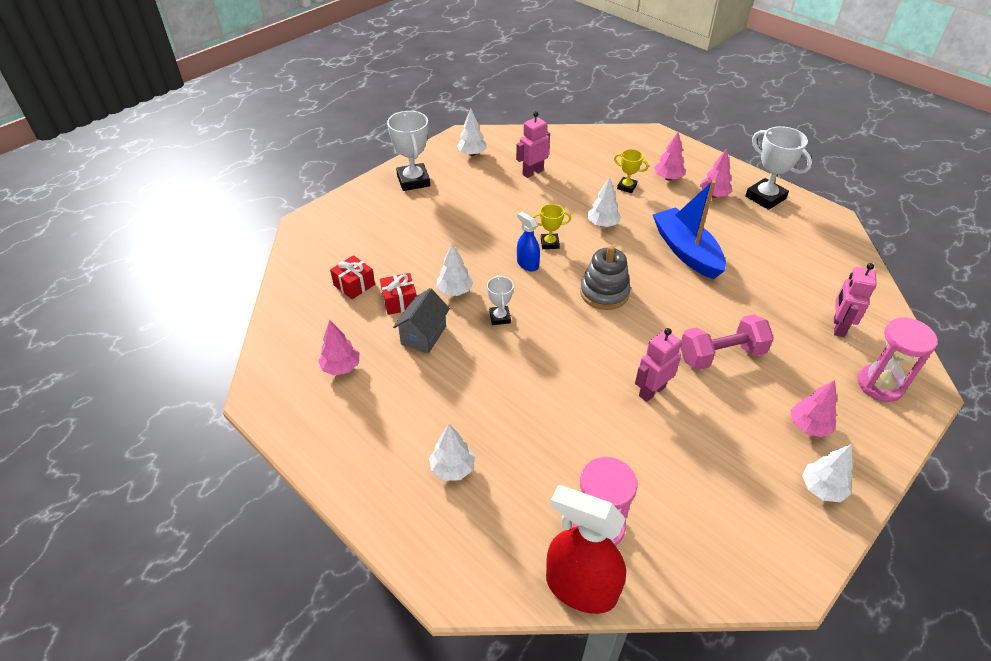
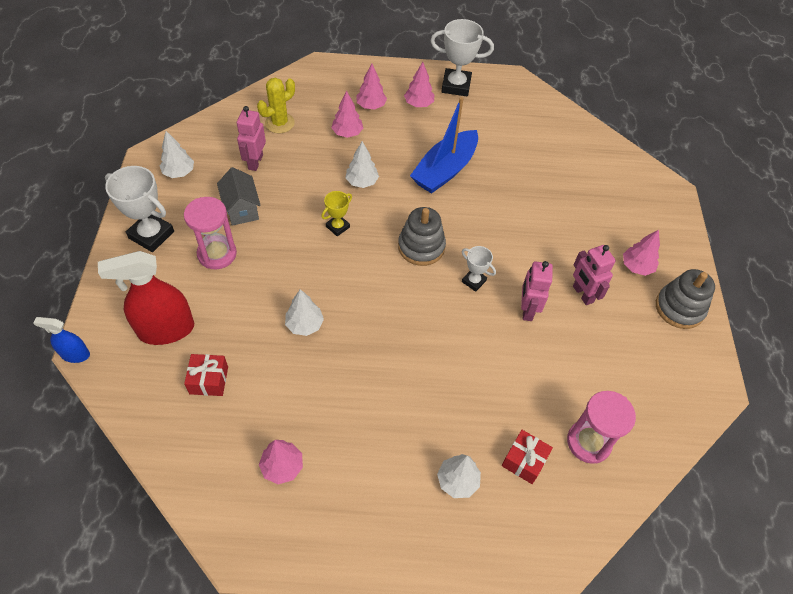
camera: 45 degrees left, 10 degrees up
(400, 301) = (268, 367): red gift -> red gift (524, 461)
(423, 335) = (321, 385): grey house -> grey house (241, 209)
(499, 317) = (365, 324): white trophy -> white trophy (473, 281)
(527, 264) = (339, 259): blue spray bottle -> blue spray bottle (75, 354)
(578, 157) = (279, 123): none -> yellow cactus
(580, 588) = (618, 496): red spray bottle -> red spray bottle (166, 330)
(626, 187) = (347, 133): yellow trophy -> pink tree
(686, 251) = (445, 170): blue boat -> blue boat turned 75 degrees counterclockwise
(721, 355) = (543, 247): pink dumbbell -> none
(822, 488) = (679, 308): white tree -> grey stacking toy
(838, 327) = (590, 174): pink robot -> pink robot (582, 294)
(880, 384) = (647, 205): pink hourglass -> pink hourglass (217, 254)

